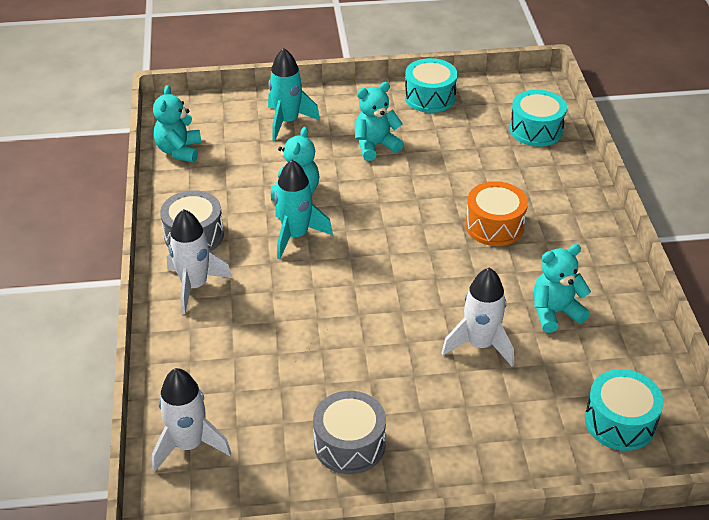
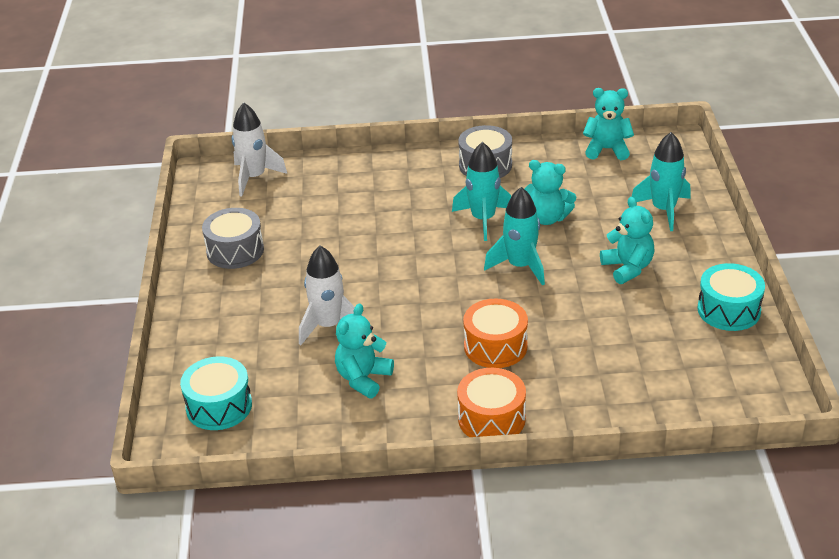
camera: 95 degrees right, 5 degrees down
(194, 286) = (421, 169): white rocket -> none
(374, 210) = (520, 266): none -> turquoise rocket
(536, 130) = (674, 393): turquoise drum -> none
(555, 312) = (363, 378): turquoise teddy bear -> turquoise teddy bear turned 135 degrees counterclockwise
(589, 227) = (491, 419): none -> orange drum

